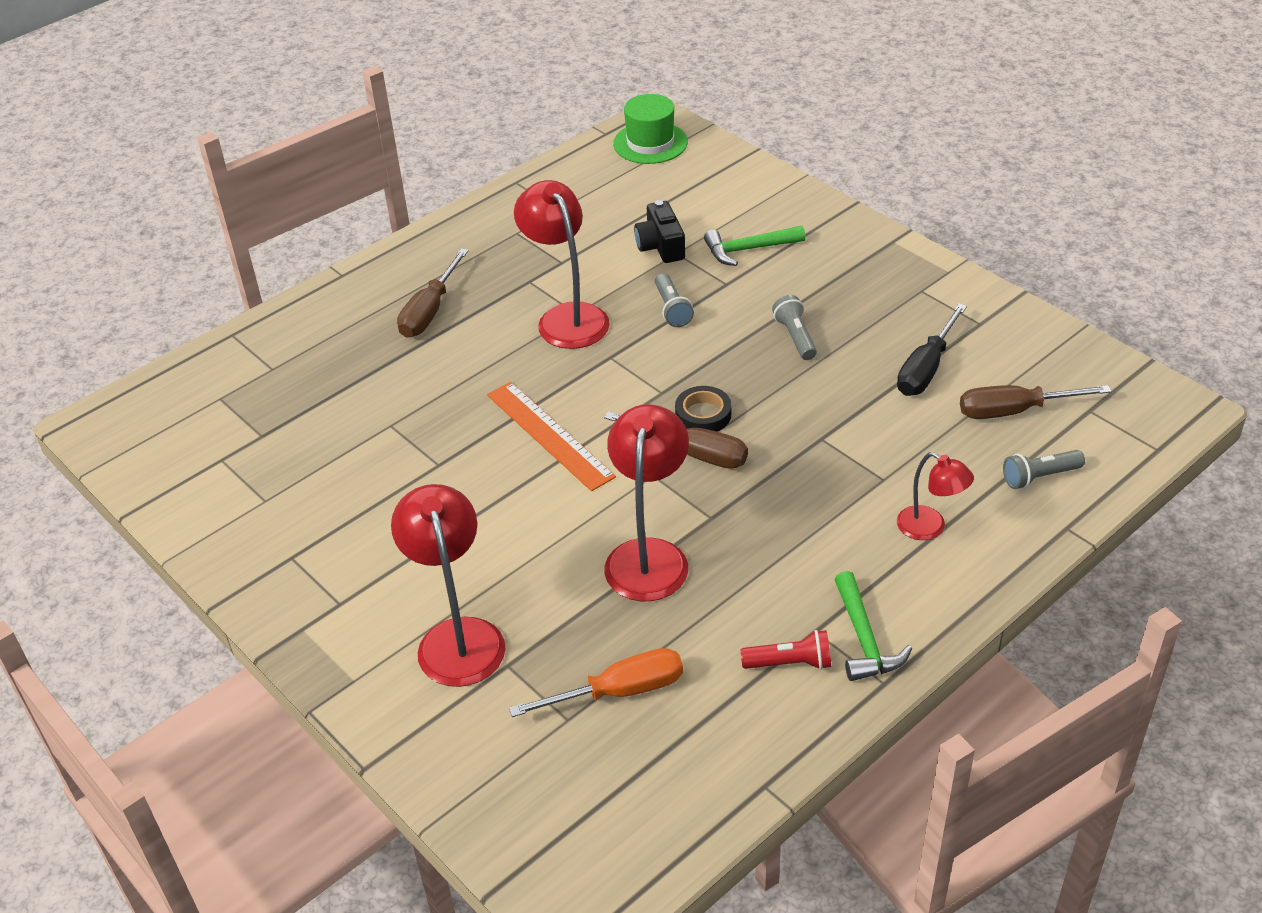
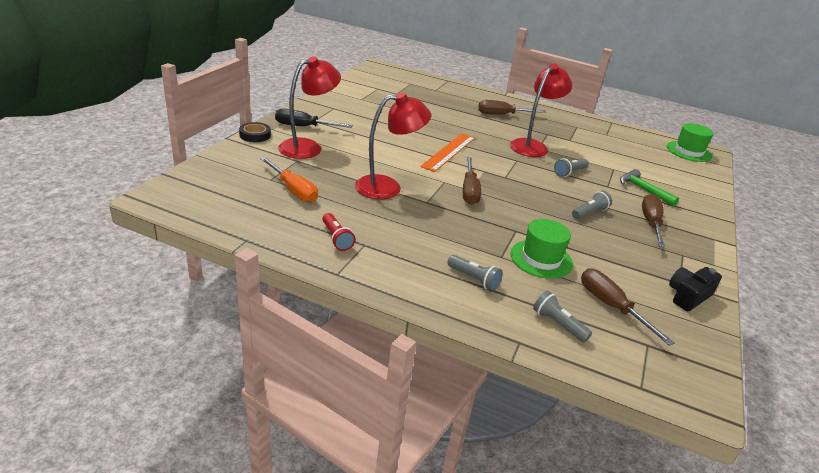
camera: 60 degrees right, 10 degrees down
(661, 246) = (613, 164): black camera -> black camera (688, 296)
(703, 414) = (500, 191): black tape -> black tape (255, 135)
(838, 284) = (650, 223): none -> brown screwdriver
(864, 639) = (368, 262): green hammer -> none
(898, 438) = (541, 259): none -> green hat
(926, 369) = (613, 264): black screwdriver -> black screwdriver (304, 127)
(930, 528) = (474, 279): red lamp -> grey flashlight

